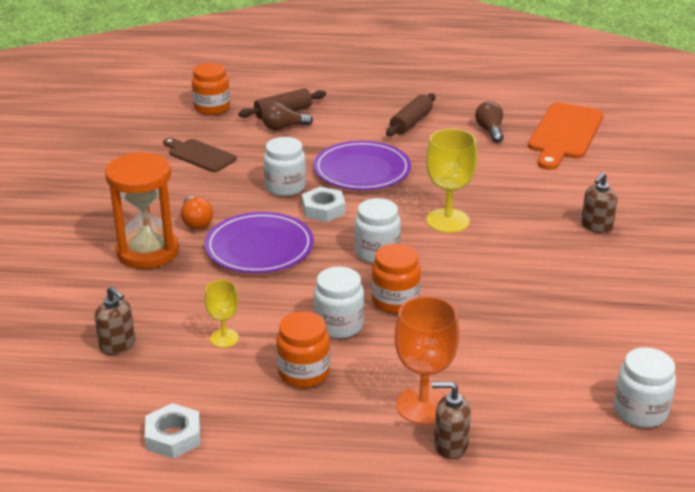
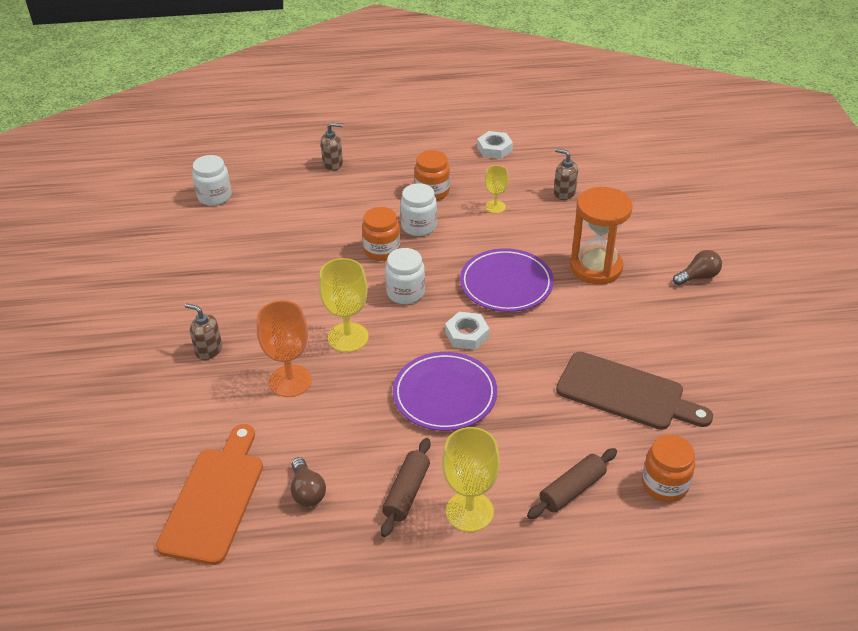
camera: 170 degrees right, 10 degrees up
(196, 222) = (575, 303): orange light bulb -> none
(199, 155) = (626, 393): brown cutting board -> brown cutting board, size x1.63
(283, 127) = (558, 457): brown light bulb -> brown light bulb (698, 277)
(285, 187) = (514, 358): white jar -> none
(365, 110) = (469, 511): none -> yellow goblet
(423, 405) = (351, 183): orange goblet -> orange goblet (290, 381)
(596, 226) = (208, 350): brown soap dispenser -> brown soap dispenser turned 90 degrees counterclockwise

